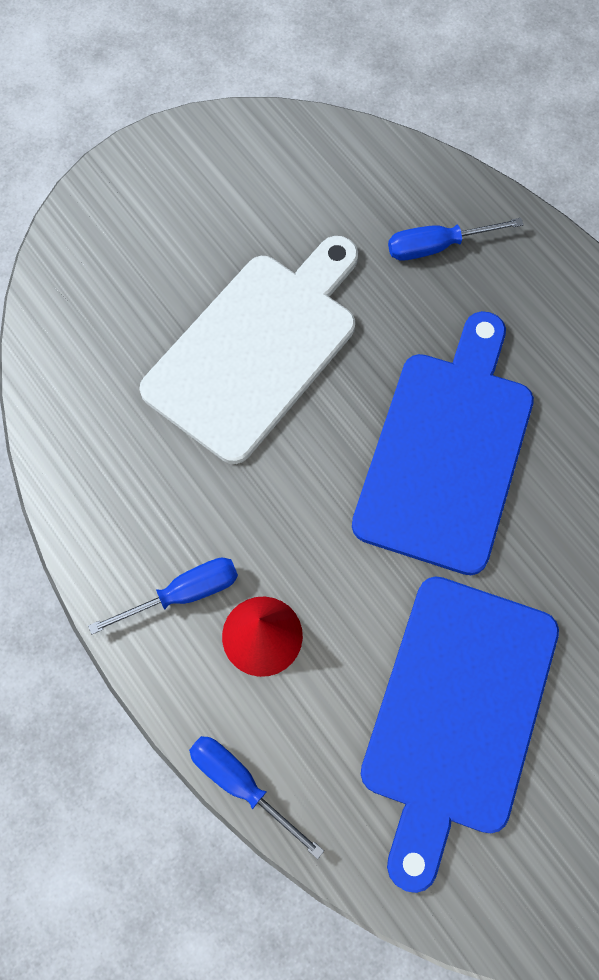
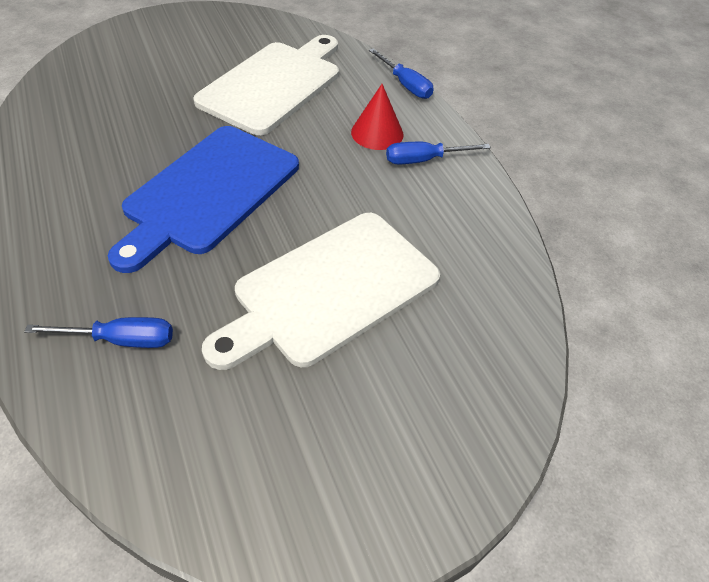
camera: 170 degrees left, 20 degrees down
(456, 714) = (274, 84): blue cutting board -> white cutting board

